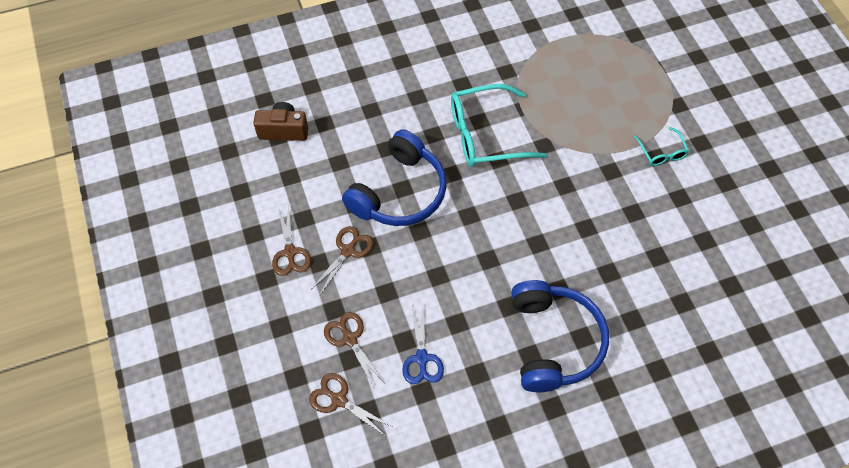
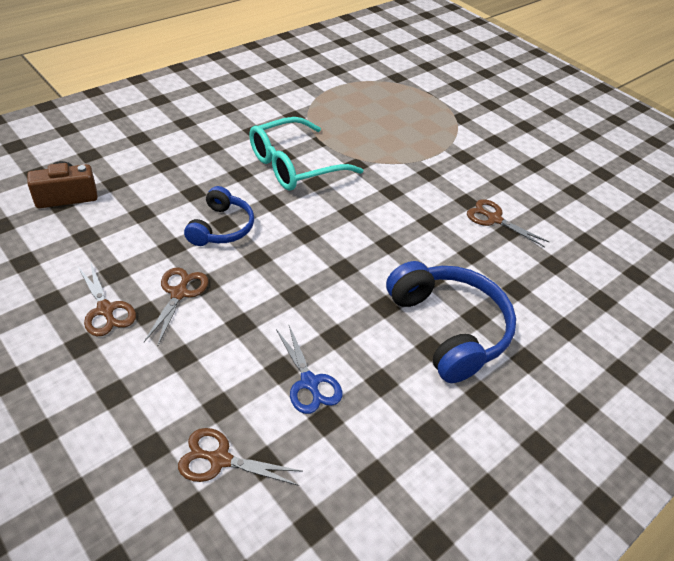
camera: 25 degrees left, 15 degrees down
(350, 339) = (212, 385): brown scissors -> brown scissors (494, 219)
(399, 192) = (221, 227): blue headphones -> blue headphones, size x0.61
(661, 152) = (466, 152): turquoise glasses -> none

